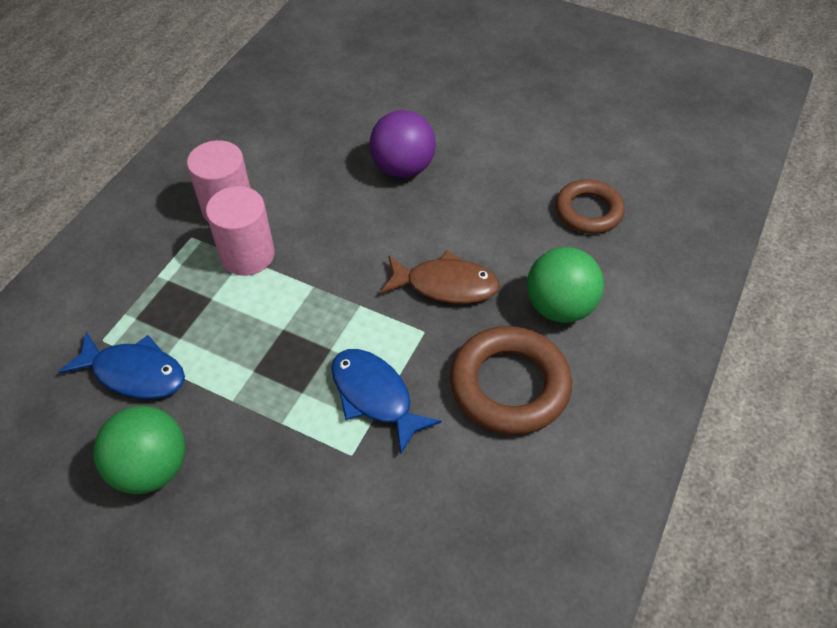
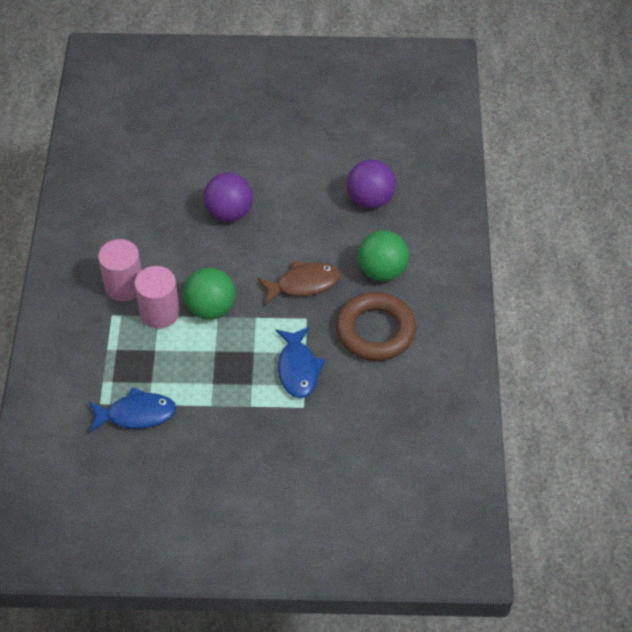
camera: 25 degrees left, 0 degrees up
(151, 468) = (187, 462): green ball -> green ball (211, 308)
(375, 396) = (298, 369): blue fish -> blue fish turned 120 degrees counterclockwise
(588, 211) = (370, 200): brown ring -> purple ball

